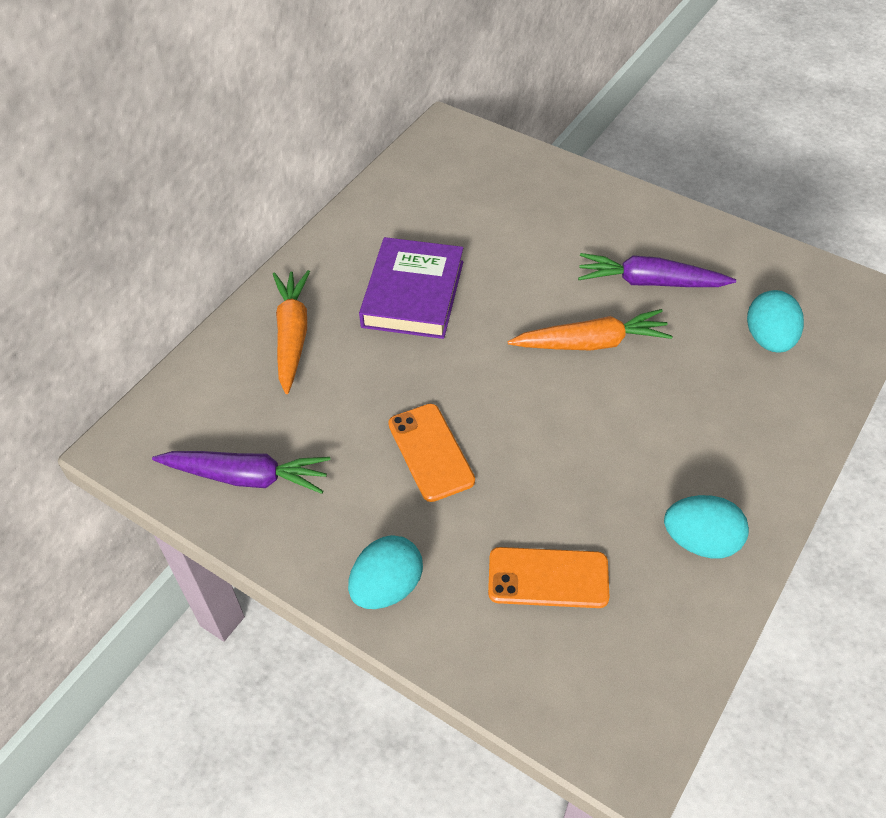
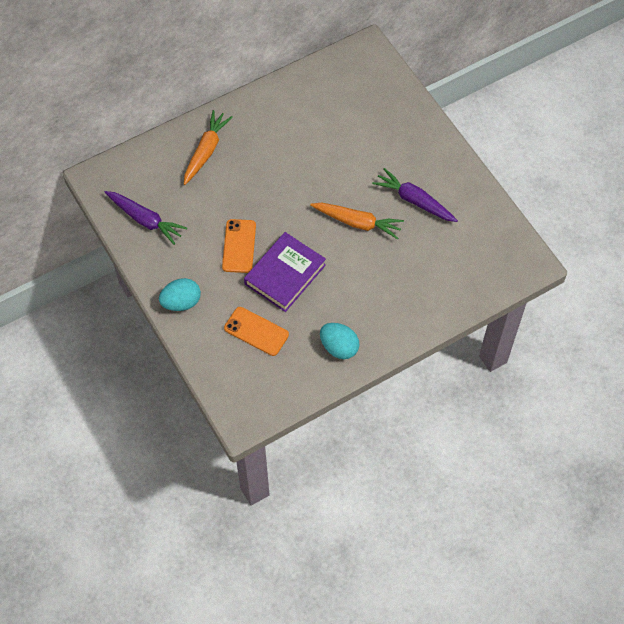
camera: 25 degrees right, 10 degrees up
(413, 294) = (282, 153): purple book -> purple book (285, 274)
(769, 339) = (453, 262): turquoise egg -> none

